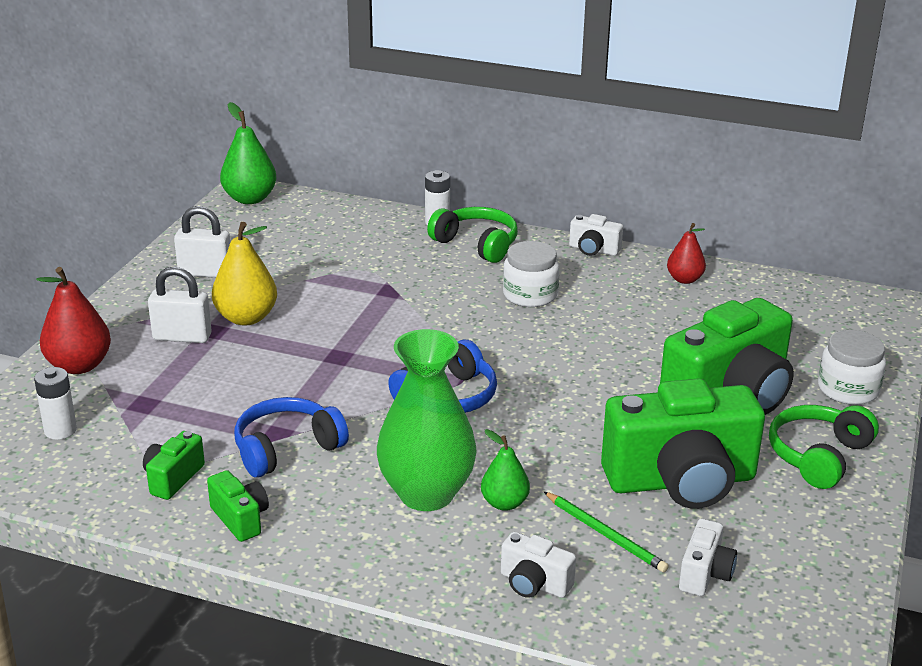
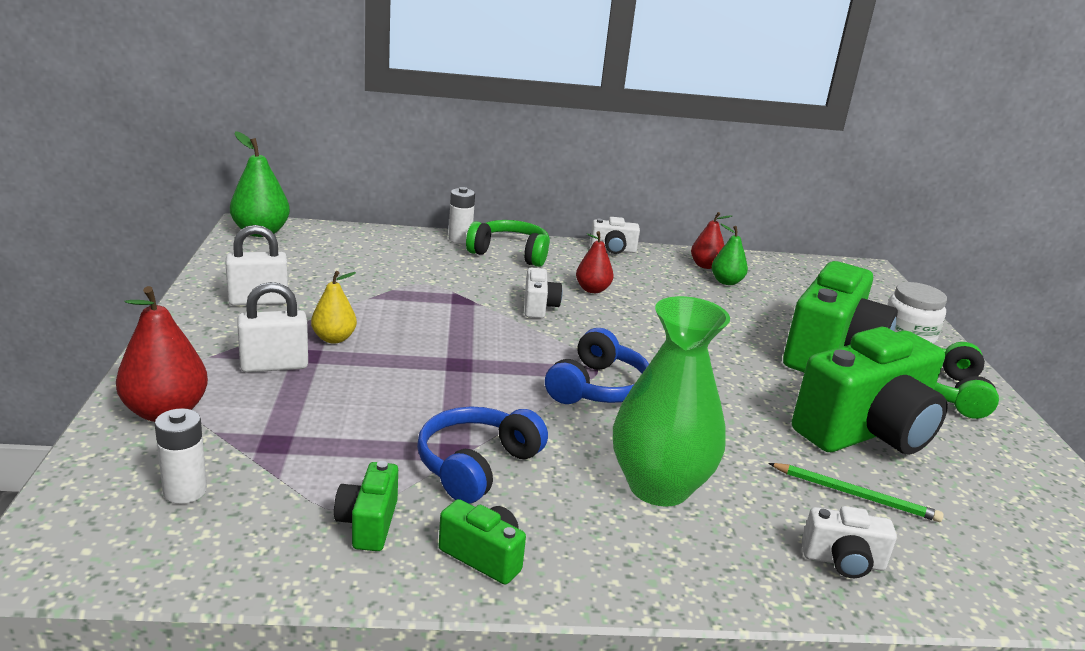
camera: 25 degrees left, 5 degrees down
(246, 318) = (334, 338): yellow pear -> yellow pear, size x0.63
(504, 503) = (740, 482): green pear -> green pear (726, 282)
(530, 295) = (592, 289): white jar -> red pear
(705, 574) = (972, 516): white camera -> white camera (539, 307)

